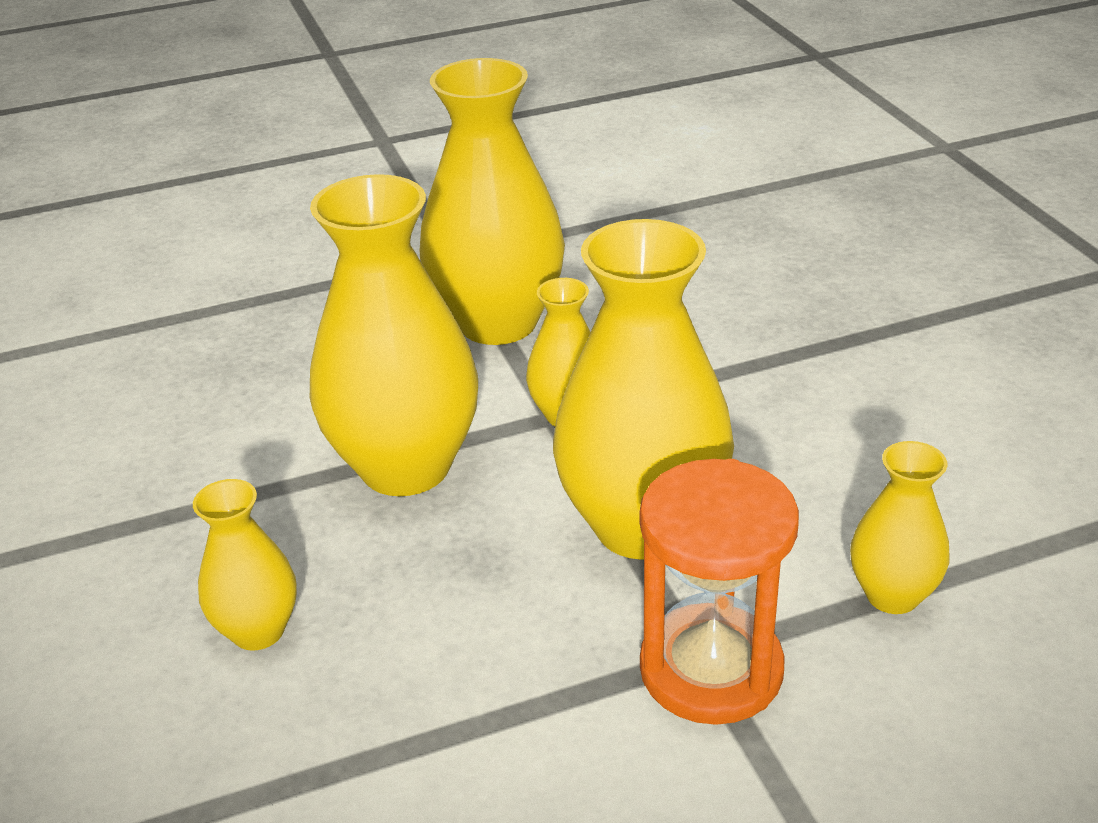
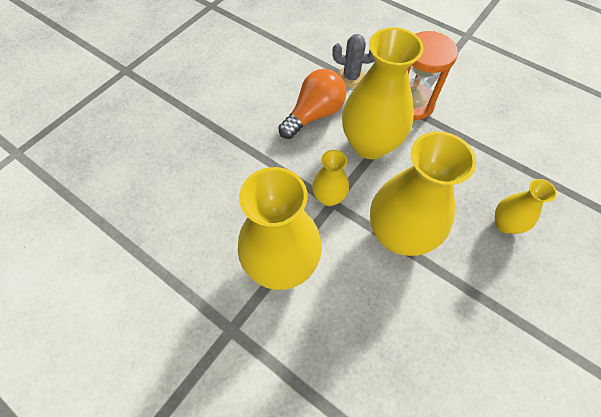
camera: 125 degrees left, 25 degrees up
(801, 477) = (314, 114): none -> orange light bulb
(892, 595) = (351, 77): yellow vase -> grey cactus

